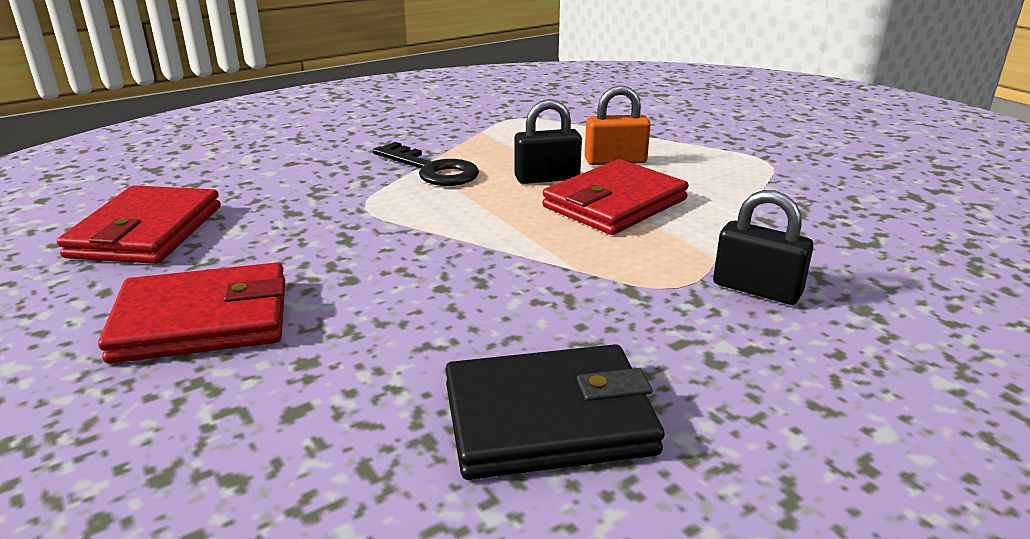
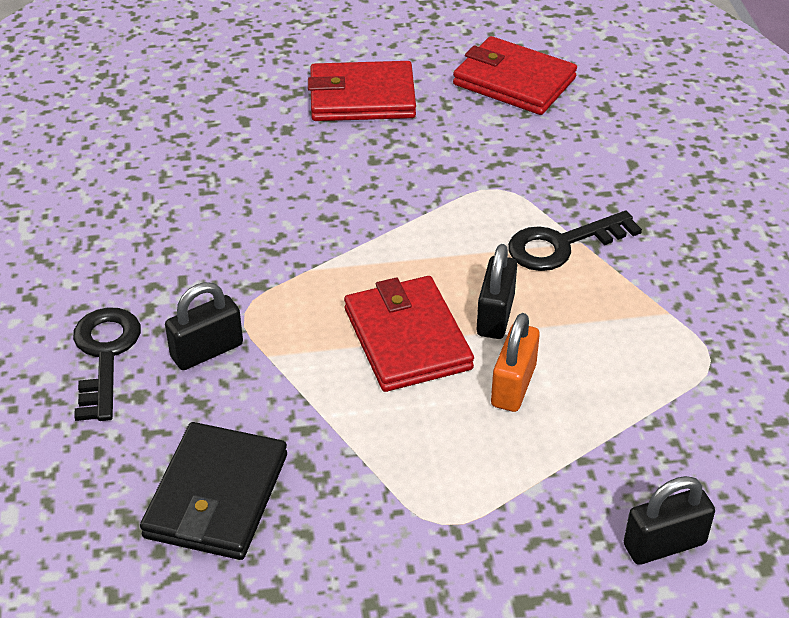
camera: 115 degrees right, 15 degrees up
(203, 320) = (362, 97): red wallet -> red wallet turned 75 degrees clockwise
(548, 418) = (163, 199): black wallet -> black wallet (217, 496)
(685, 111) = (664, 544): none -> black padlock
(854, 350) = (105, 356): none -> black key

